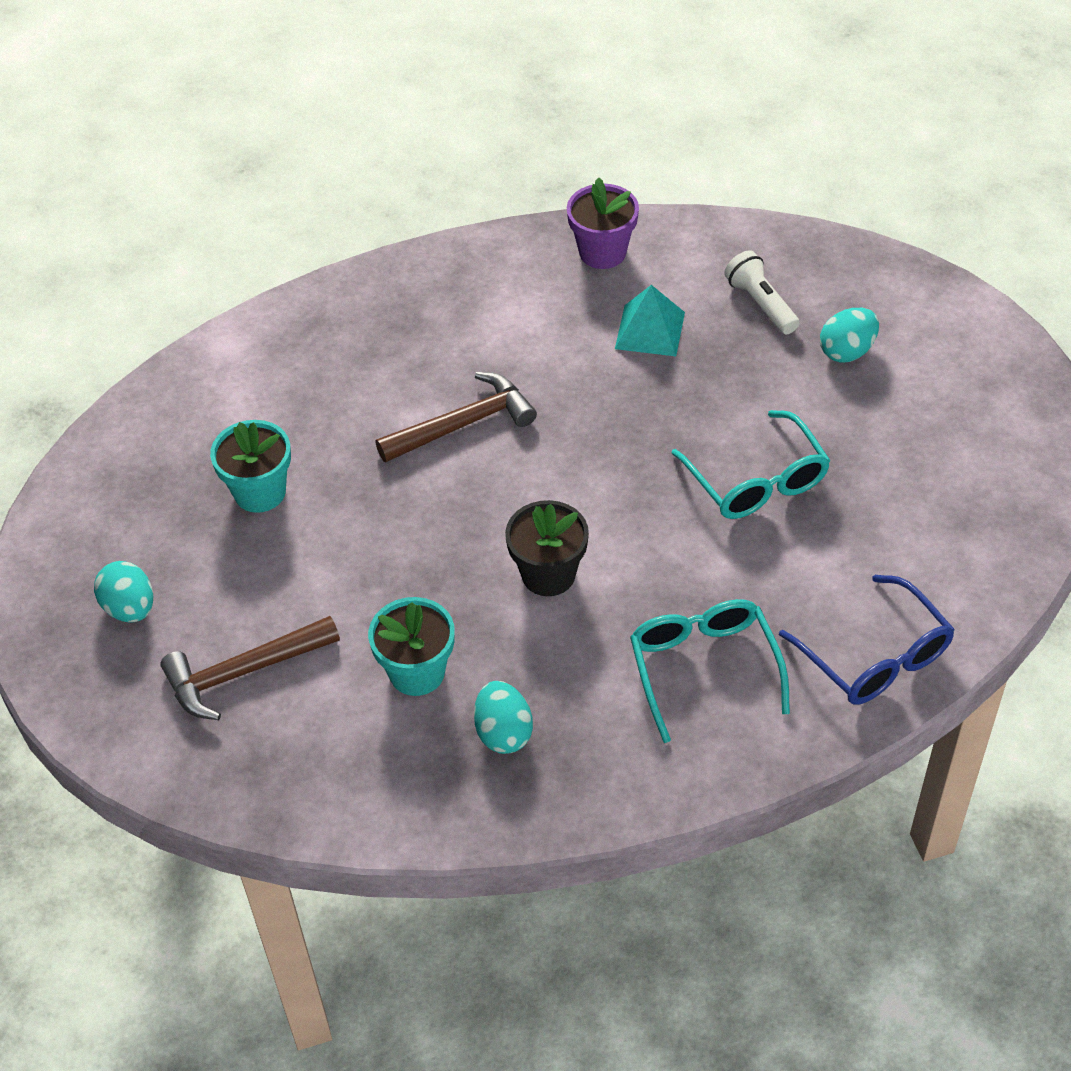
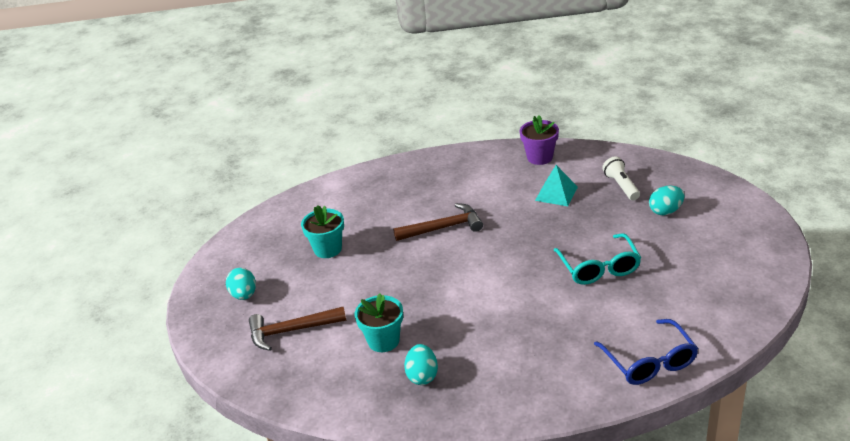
camera: 15 degrees right, 15 degrees down
(548, 574) = (469, 301): black flower pot -> none
(704, 668) = (545, 356): turquoise glasses -> none

